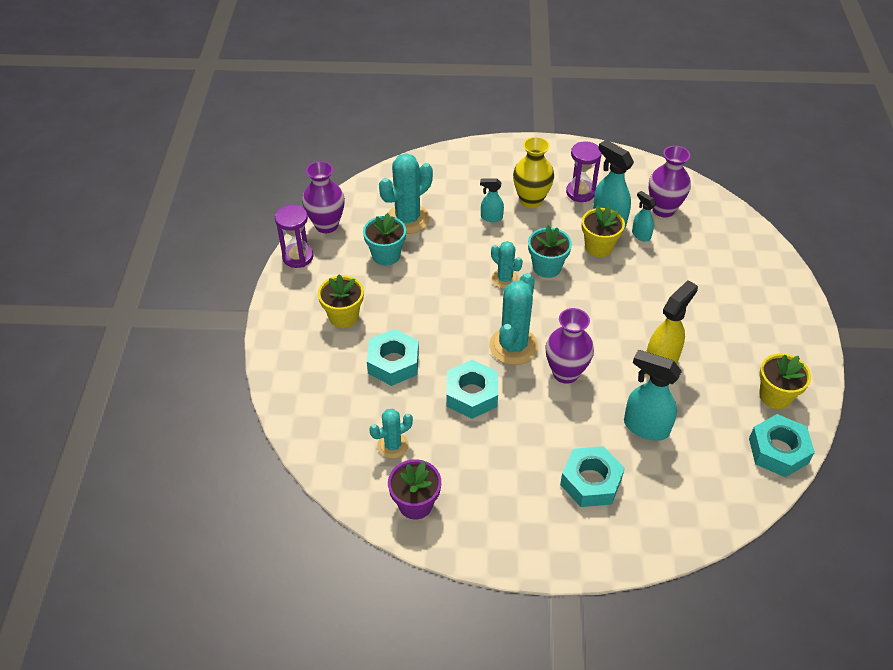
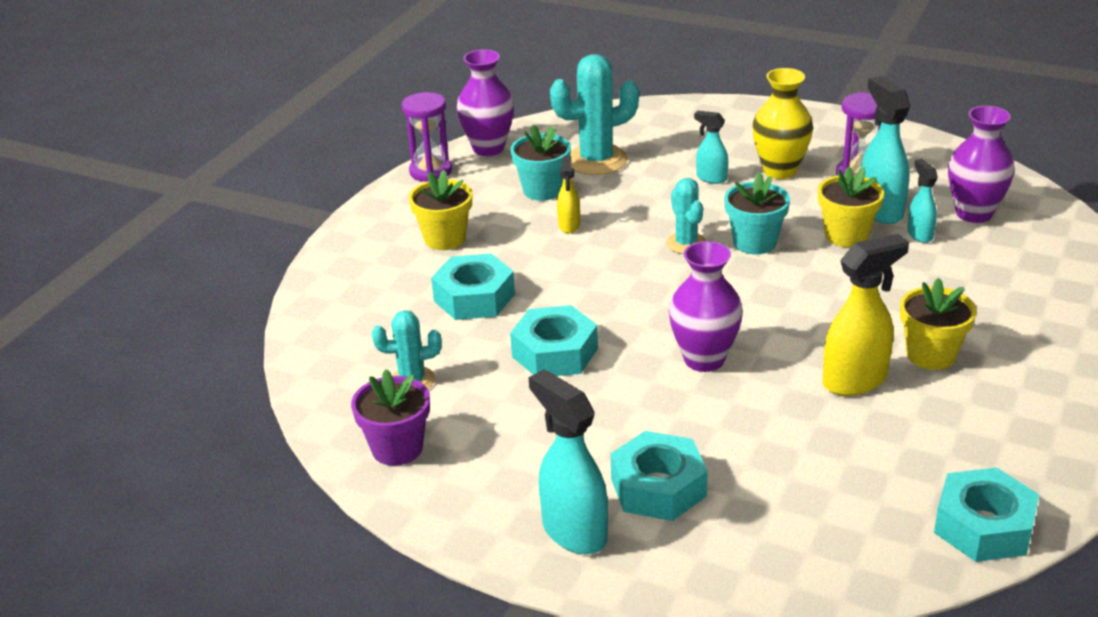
camera: 25 degrees right, 15 degrees down
(421, 283) = (569, 226): none -> yellow spray bottle
(513, 346) = (649, 315): turquoise cactus -> none
(645, 427) = (783, 446): turquoise spray bottle -> turquoise spray bottle (573, 531)
(775, 396) = (1021, 459): yellow flower pot -> yellow flower pot (931, 355)

